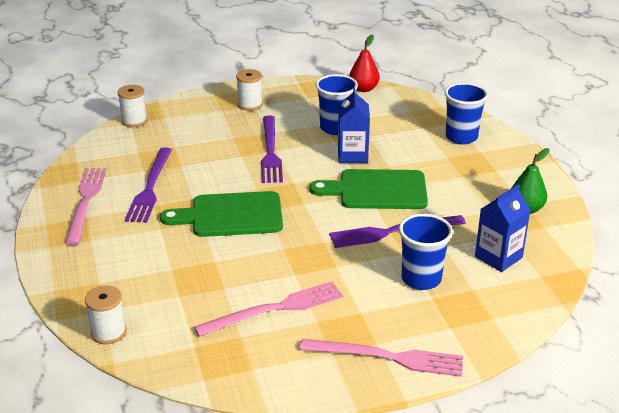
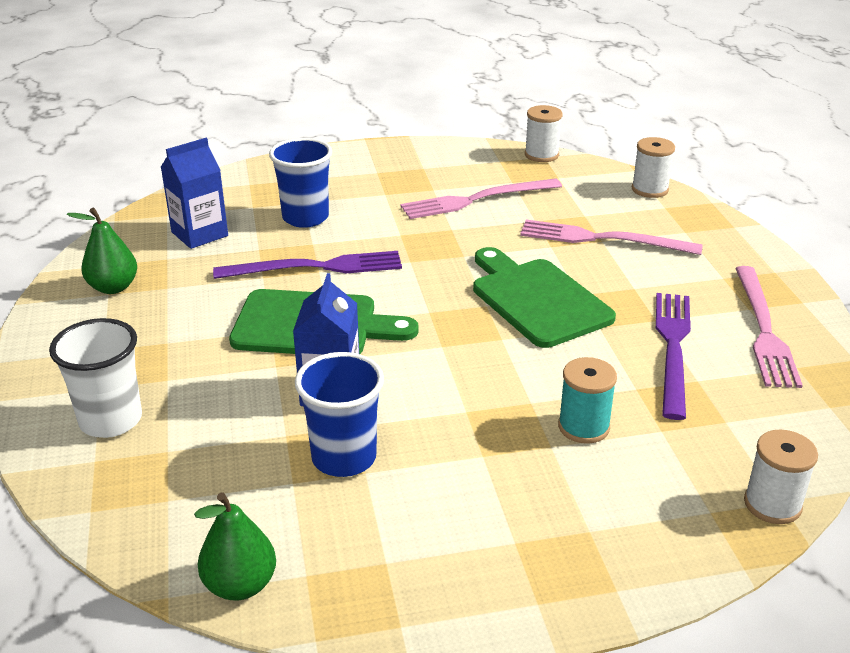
camera: 175 degrees left, 0 degrees up
(215, 145) = (583, 427): none -> turquoise spool
(231, 215) = (537, 299): green cutting board -> green cutting board turned 120 degrees counterclockwise
(250, 105) = (523, 542): white spool -> white spool (541, 155)
(270, 152) = (477, 407): purple fork -> none
(364, 89) = (240, 585): red pear -> green pear
(387, 357) = (370, 162): pink fork -> pink fork (602, 239)
(461, 137) = (111, 420): blue cup -> white cup

